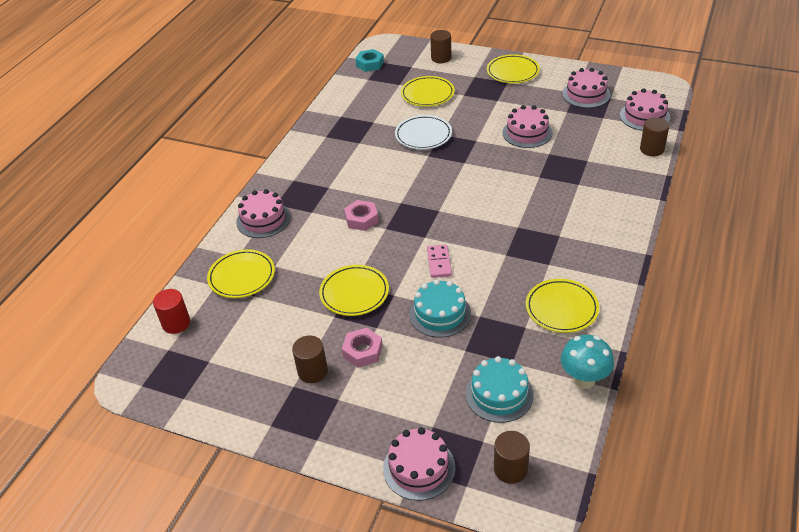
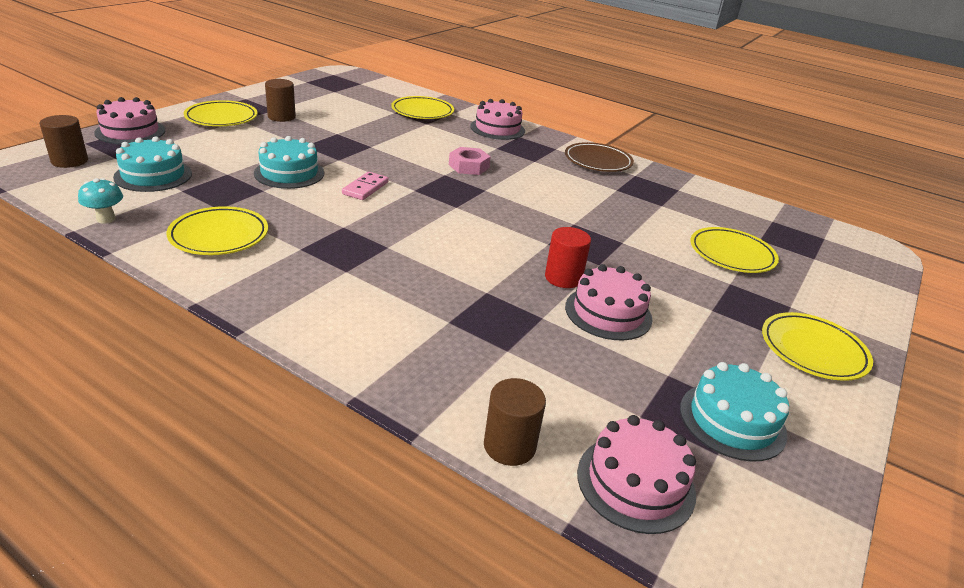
camera: 95 degrees right, 10 degrees down
(176, 323) = (386, 88): red cylinder -> red cylinder (563, 278)
(309, 156) = (598, 161): none -> brown plate
(354, 293) = (359, 145): yellow plate -> yellow plate (221, 118)
(362, 351) = (281, 135): pink nut -> none
(370, 64) = (816, 229): turquoise nut -> none
(423, 135) = (622, 230): white plate -> none
(439, 262) = (365, 188): pink domino -> pink domino turned 75 degrees counterclockwise
(441, 58) = (849, 289): brown cylinder -> none
(584, 379) = (106, 219): turquoise mushroom -> turquoise mushroom, size x0.64
(586, 94) = (732, 420): pink cake -> turquoise cake

